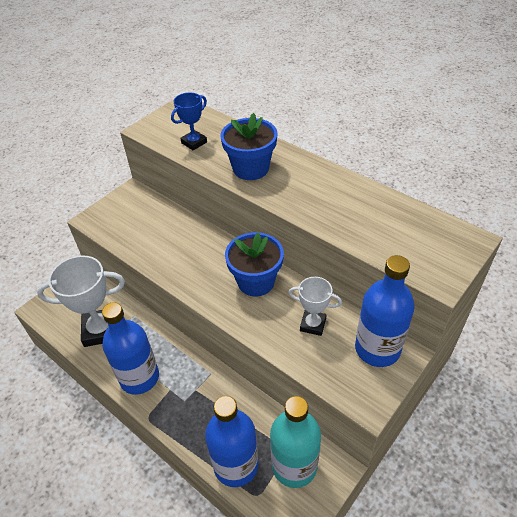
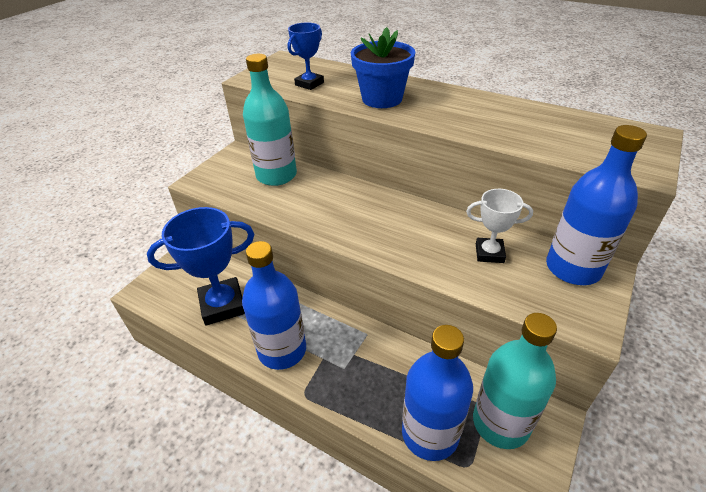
camera: 10 degrees left, 5 degrees down
(101, 330) = (223, 305): white trophy -> blue trophy
(158, 221) = (276, 175): none -> turquoise bottle
(256, 281) = (407, 219): blue flower pot -> none

